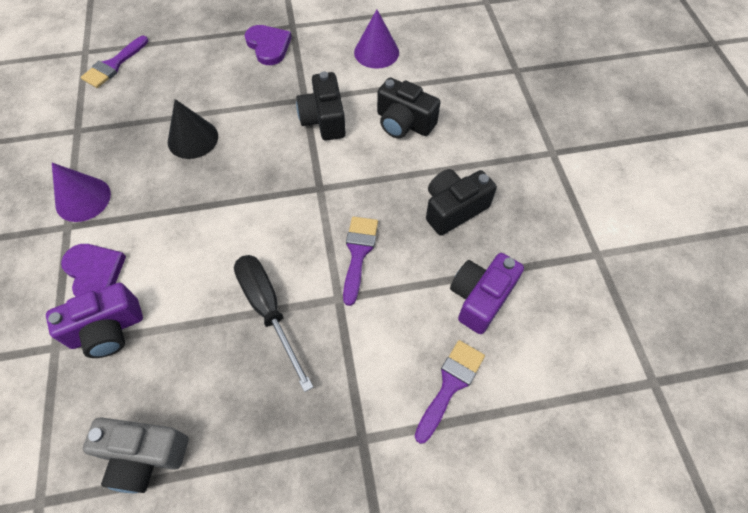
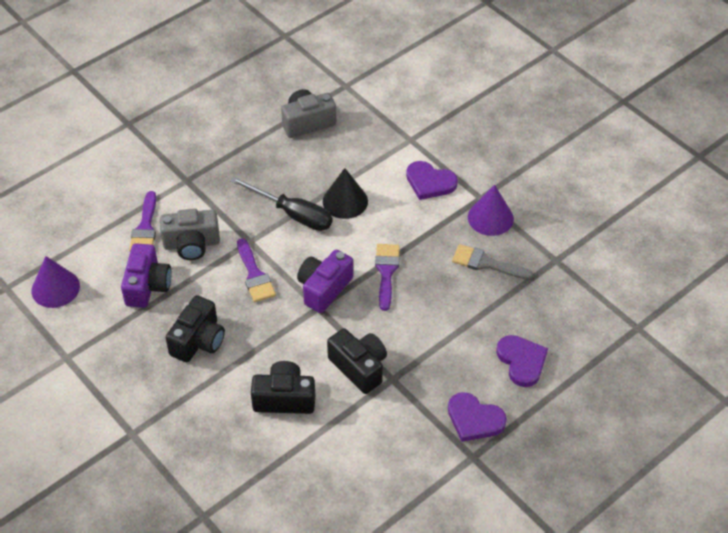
camera: 150 degrees right, 10 degrees down
(107, 330) = (387, 160): purple camera -> purple camera (324, 288)
(113, 65) = (595, 327): purple brush -> purple brush (386, 272)
(136, 156) = (486, 263): none -> grey brush
(193, 139) = (455, 297): black cone -> black cone (345, 201)
(194, 67) = (522, 361): none -> purple heart
(376, 52) = (361, 466): purple cone -> purple cone (55, 288)
(405, 329) = (191, 244): none -> grey camera

